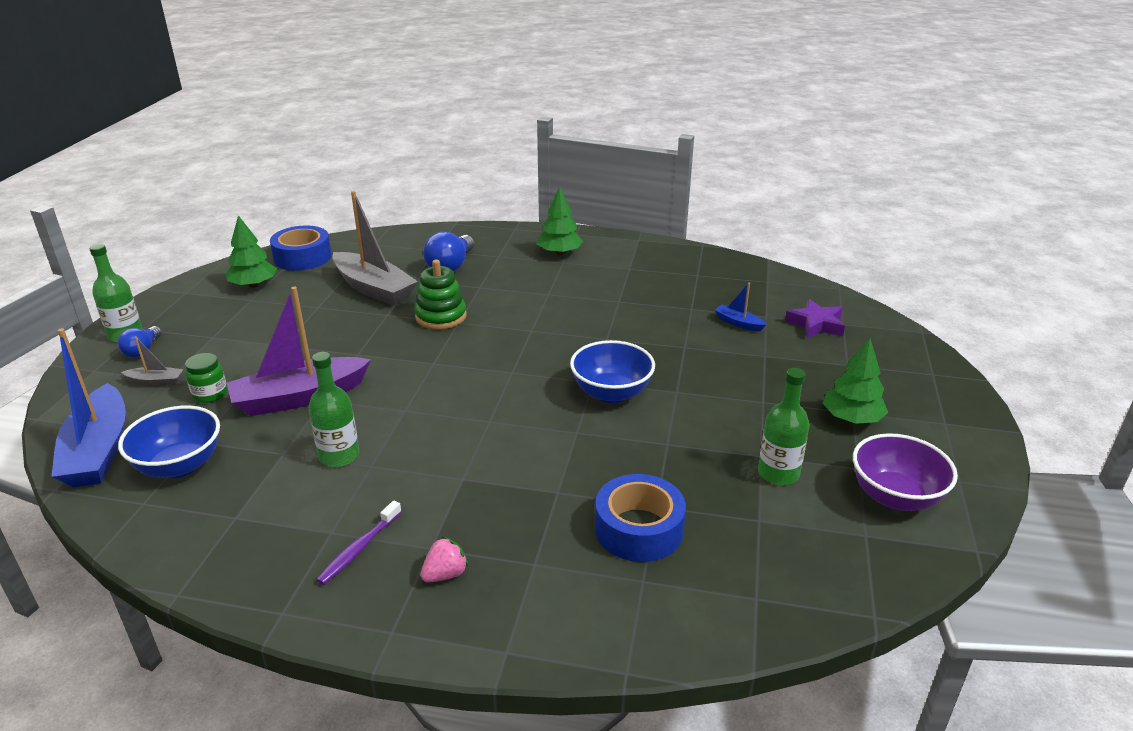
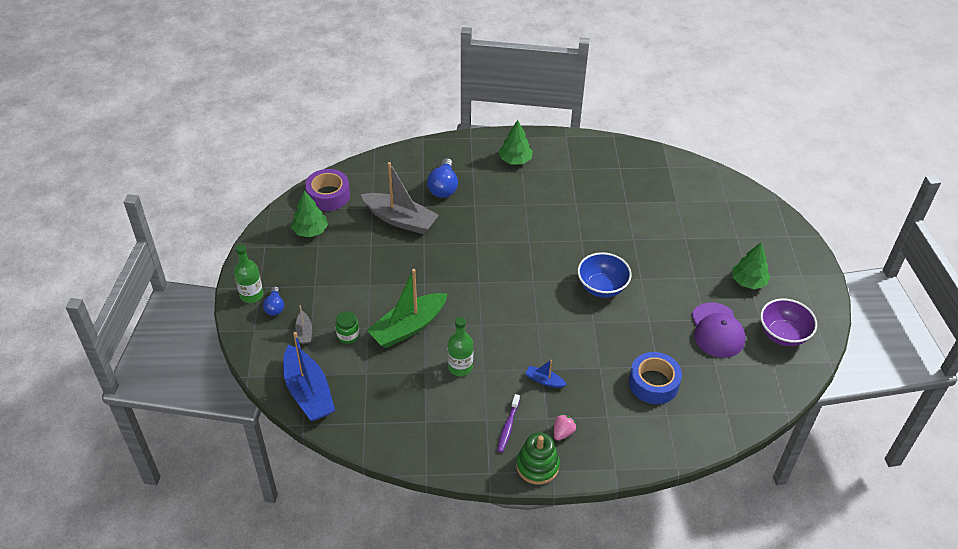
camera: 15 degrees left, 15 degrees up
(156, 382) = (304, 332): grey boat -> grey boat turned 90 degrees clockwise
(179, 466) = (367, 393): blue bowl -> none
(299, 397) = (408, 327): purple boat -> green boat
(302, 257) = (328, 195): blue tape -> purple tape
(441, 316) = (462, 239): green stacking toy -> green stacking toy (537, 466)
(738, 323) = (660, 211): blue boat -> blue boat (544, 380)
(778, 473) = (717, 330): green bottle -> purple cap
(816, 324) = (709, 204): purple star -> none

